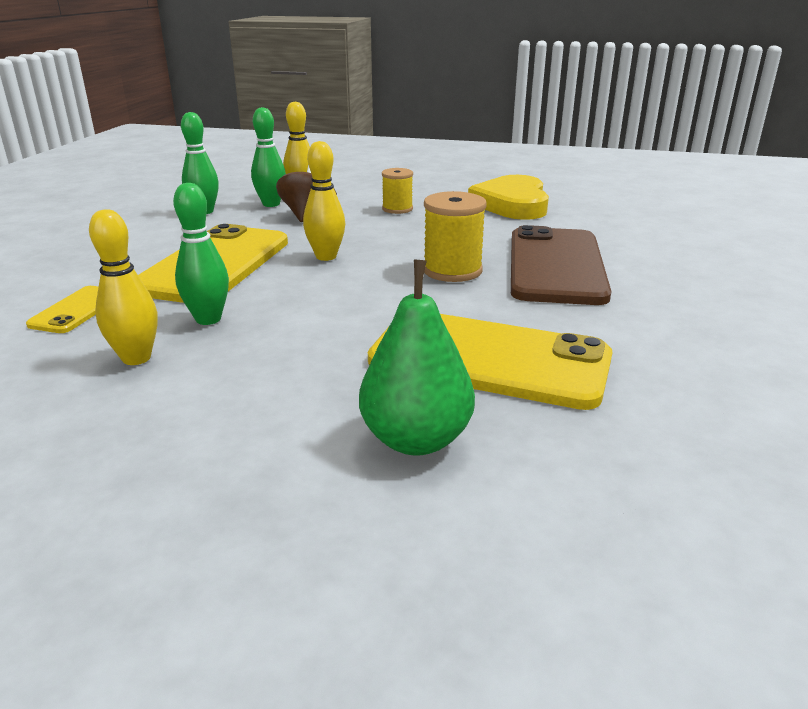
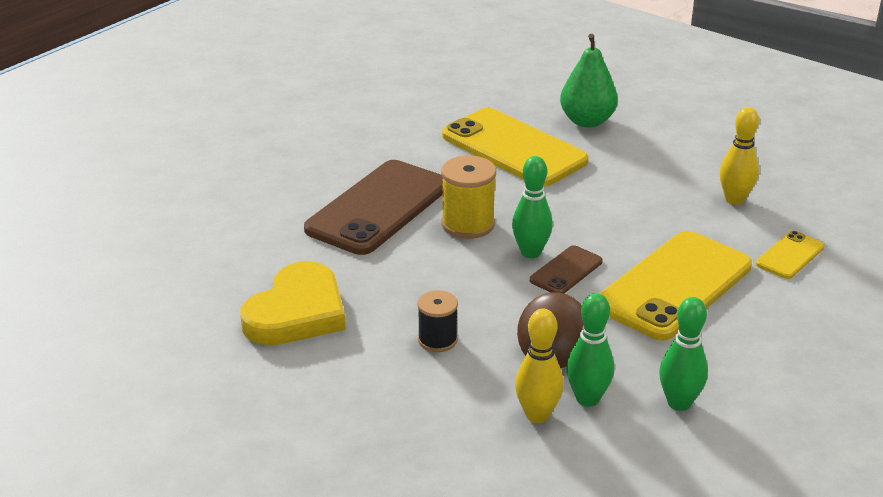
camera: 155 degrees left, 5 degrees up
(208, 319) = (685, 221): green bowling pin -> green bowling pin (530, 252)
(326, 257) = (566, 271): yellow bowling pin -> brown phone
(397, 209) = (437, 340): yellow spool -> black spool

